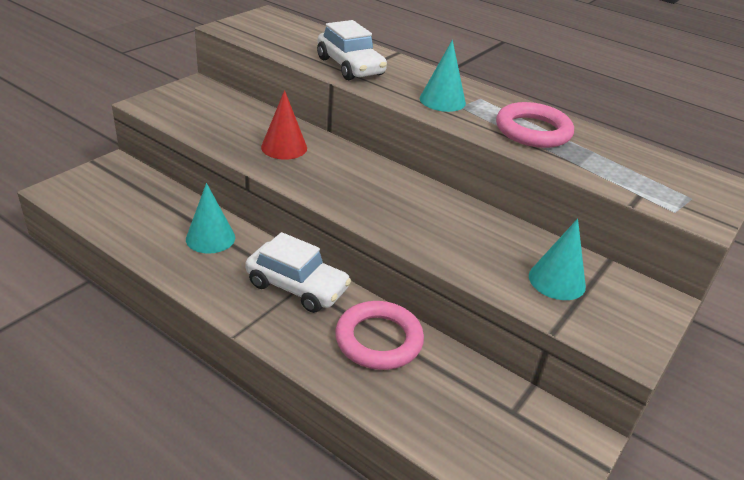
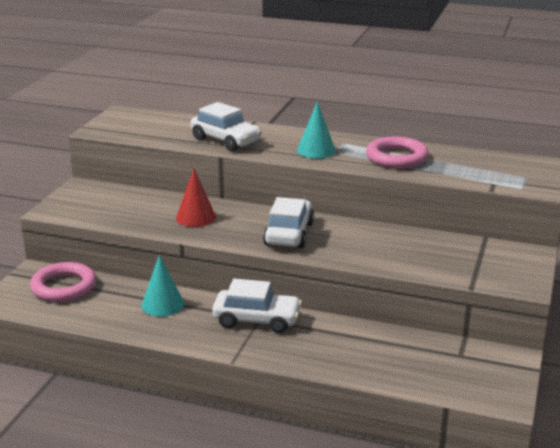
camera: 15 degrees left, 10 degrees down
(371, 193) = (289, 234): none -> white car
(378, 340) = (341, 337): pink ring -> pink ring (64, 287)
(557, 281) = (457, 258): turquoise cone -> none

